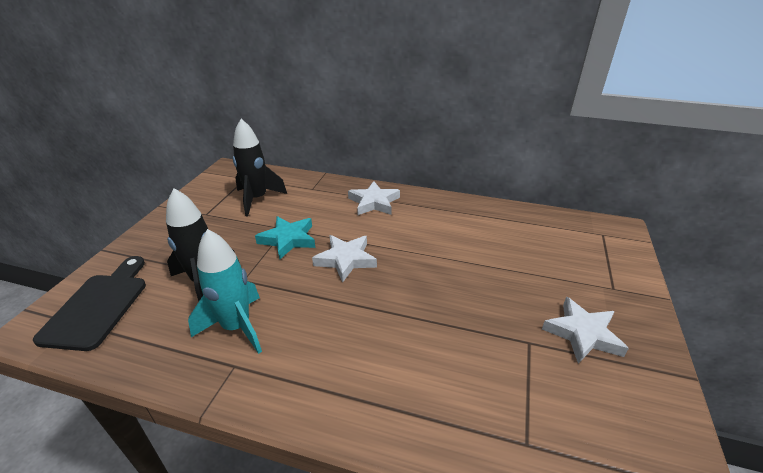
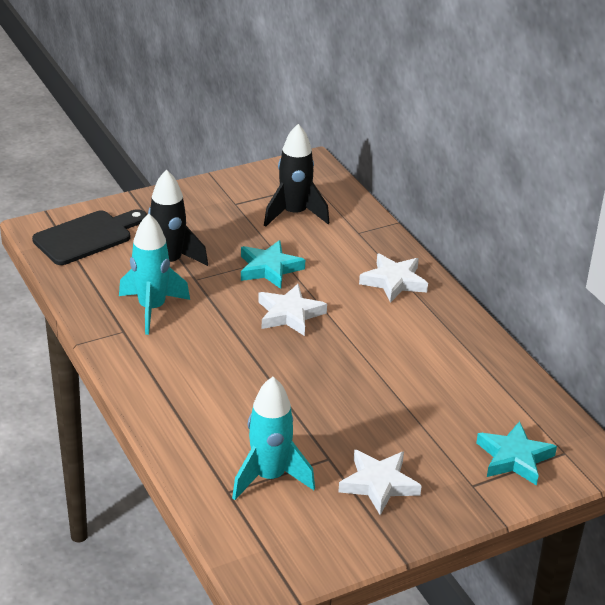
camera: 45 degrees right, 0 degrees up
(527, 397) = (269, 477): none -> turquoise rocket
(595, 255) = (514, 458): none -> turquoise star

